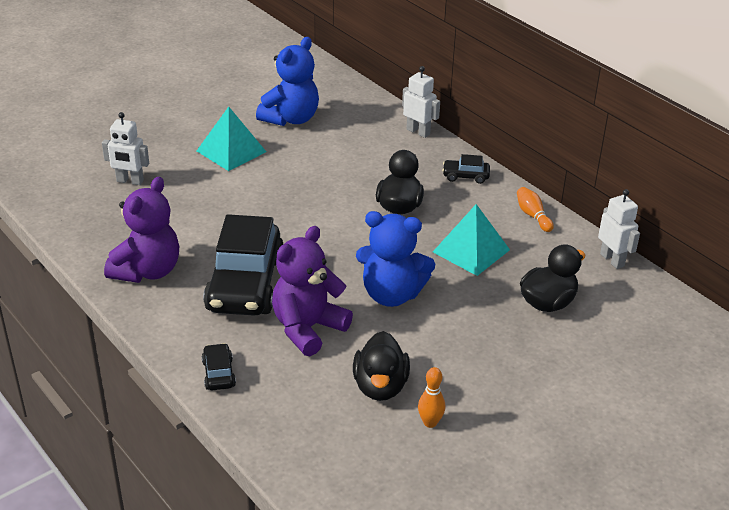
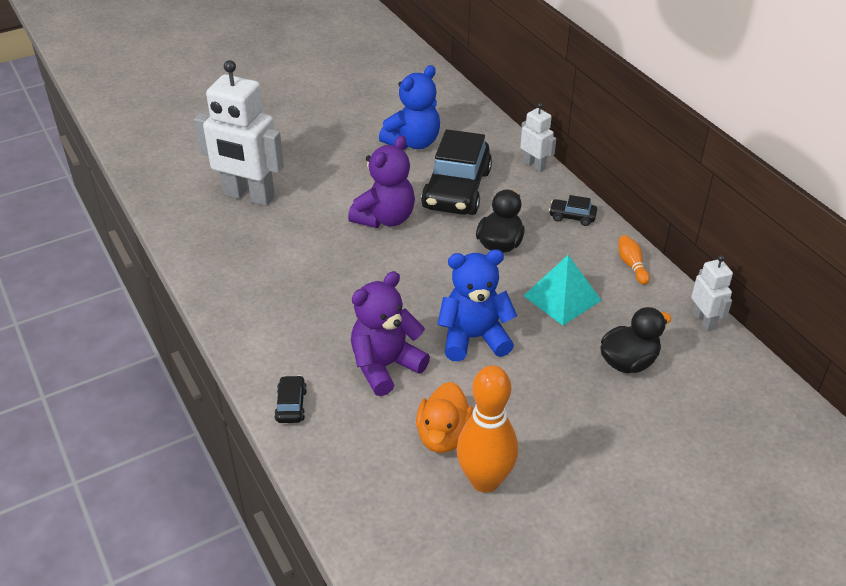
camera: 10 degrees right, 5 degrees up
(130, 181) = (249, 196): white robot -> white robot, size x2.01
(147, 271) = (246, 291): purple teddy bear -> purple teddy bear (385, 218)
(231, 151) = (349, 172): turquoise pyramid -> none
(245, 284) = (335, 313): black car -> black car (457, 190)
(380, 386) = (443, 435): black duck -> orange duck
(391, 294) = (474, 338): blue teddy bear -> blue teddy bear turned 150 degrees clockwise
(430, 422) = (485, 480): orange bowling pin -> orange bowling pin, size x2.21

